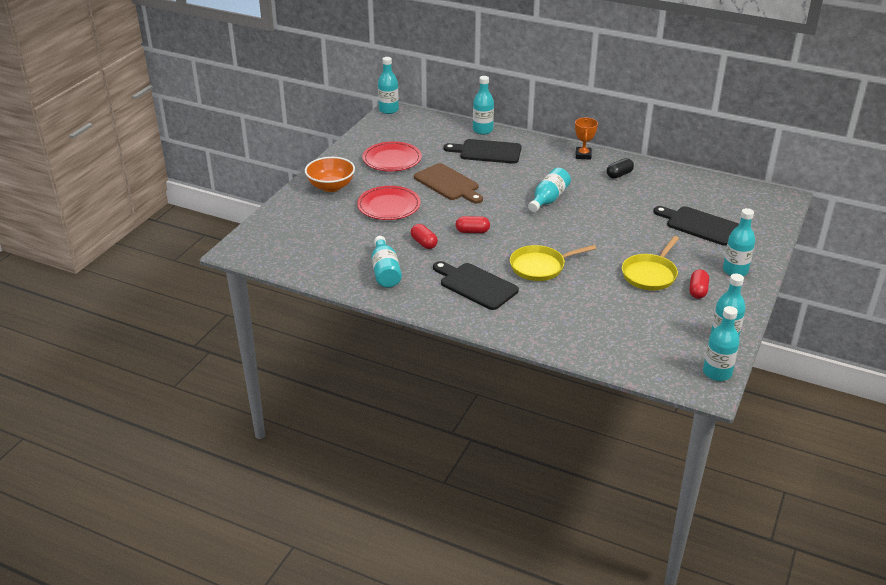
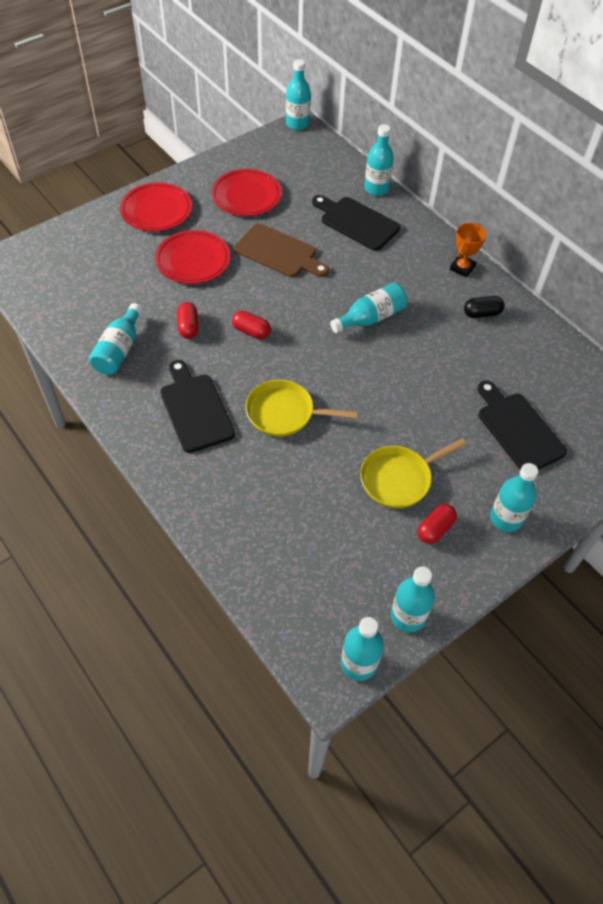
camera: 25 degrees right, 20 degrees up
(331, 186) = (156, 210): orange bowl -> red plate
(448, 184) = (279, 252): brown cutting board -> brown cutting board turned 45 degrees counterclockwise

